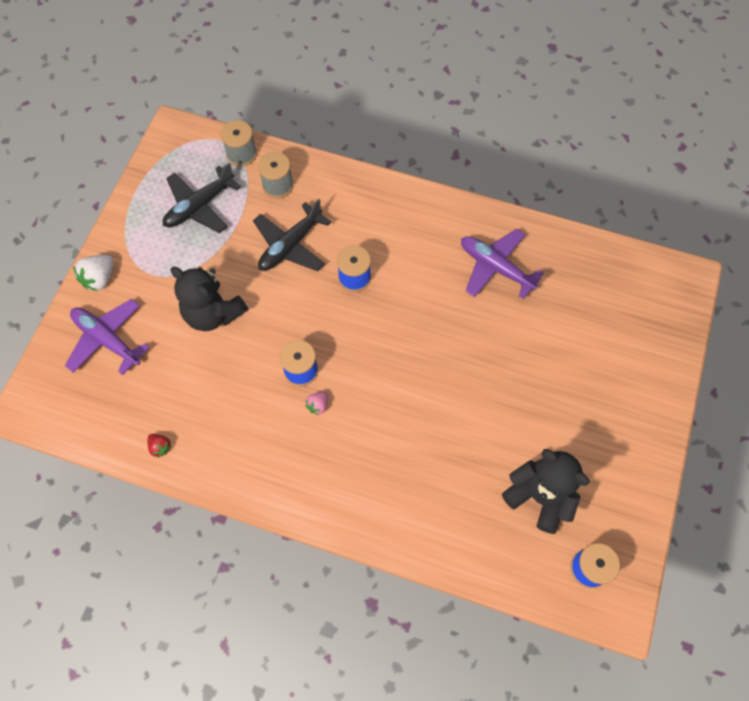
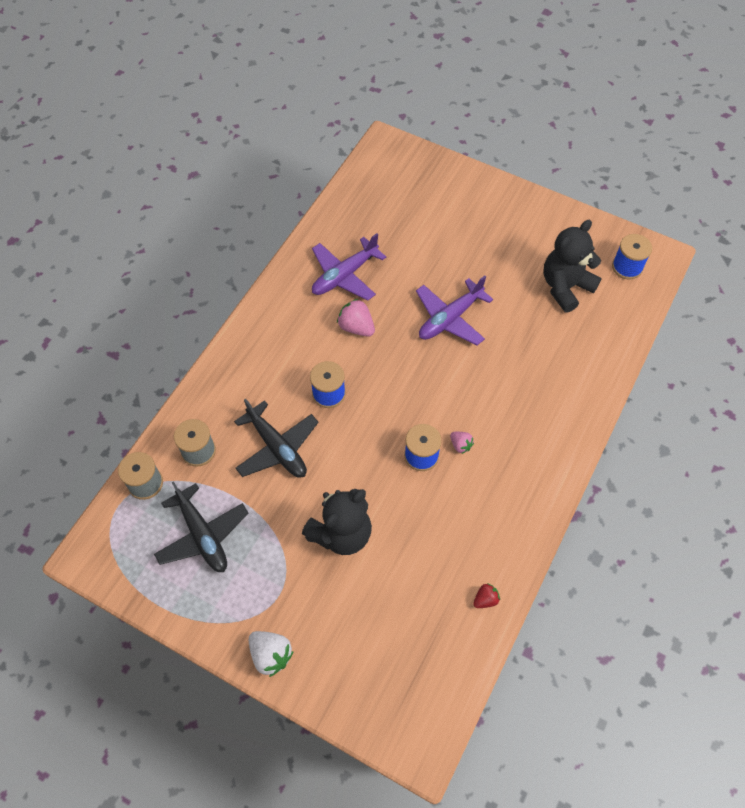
camera: 80 degrees left, 5 degrees down
(107, 340) = (351, 649): purple plane -> purple plane (450, 318)
(435, 289) = (356, 327): none -> pink strawberry

